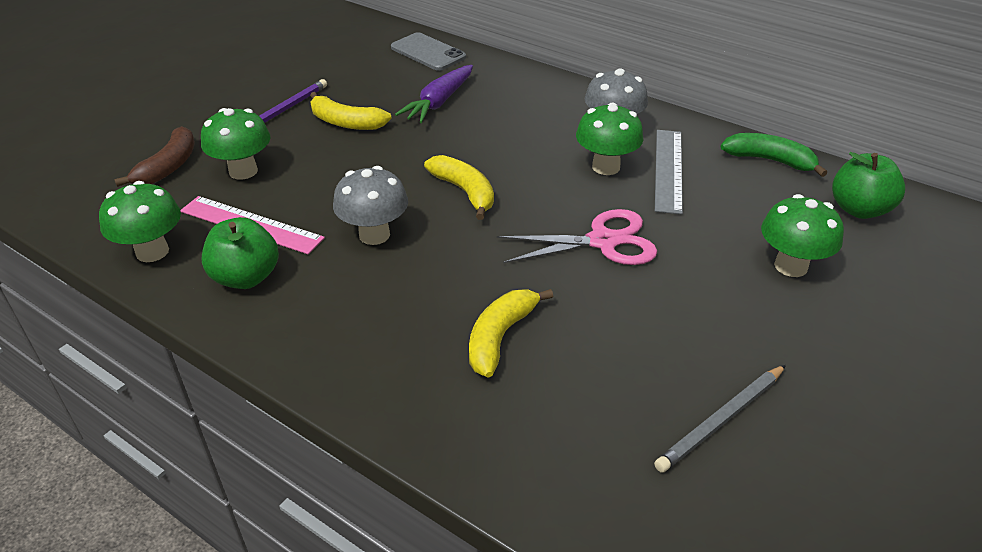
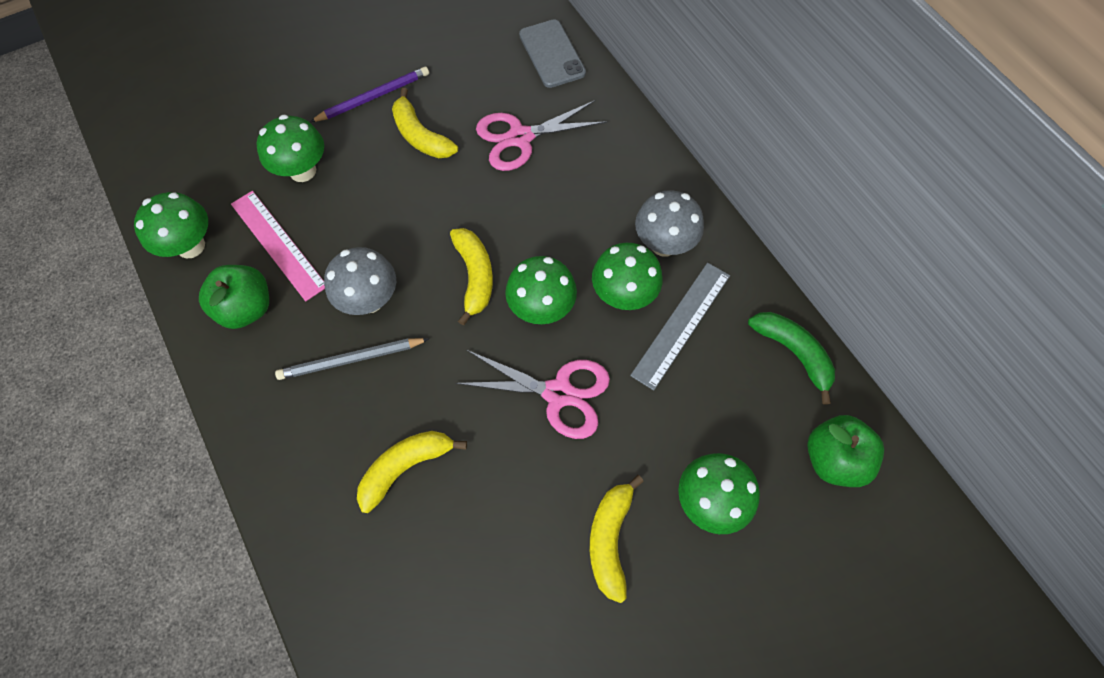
camera: 25 degrees right, 25 degrees up
(168, 167) = (246, 140): brown banana -> none
(439, 102) = (520, 138): purple carrot -> pink scissors
(542, 194) = (541, 308): none -> green mushroom
(721, 420) = (525, 641): grey pencil -> grey pencil (351, 360)
(732, 320) = (610, 539): none -> yellow banana

